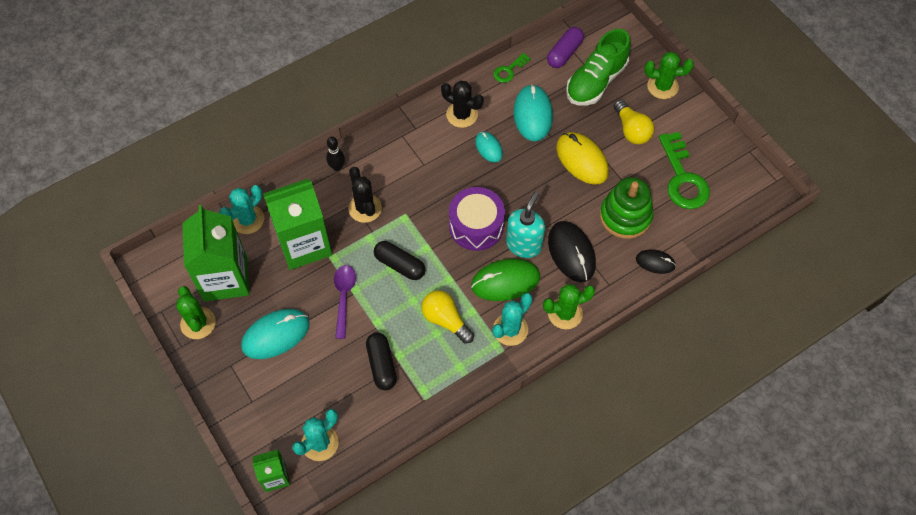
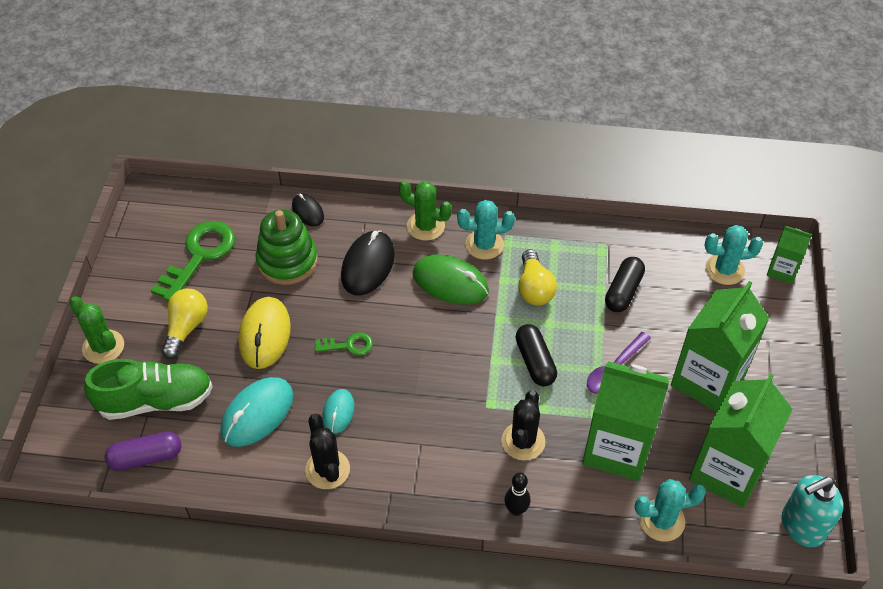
camera: 140 degrees left, 10 degrees down
(198, 323) = (784, 445): green cactus -> none
(276, 335) = (707, 380): turquoise mouse -> green carton
(476, 226) = (428, 346): purple drum -> none
(509, 70) = (224, 483): green key -> green key (348, 345)
(524, 245) = (402, 300): turquoise soap dispenser -> turquoise soap dispenser (802, 526)

